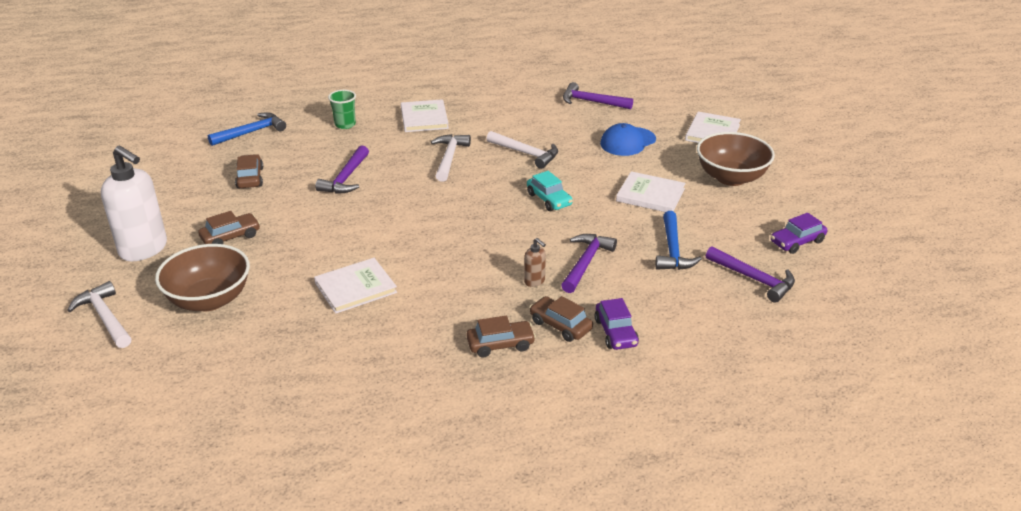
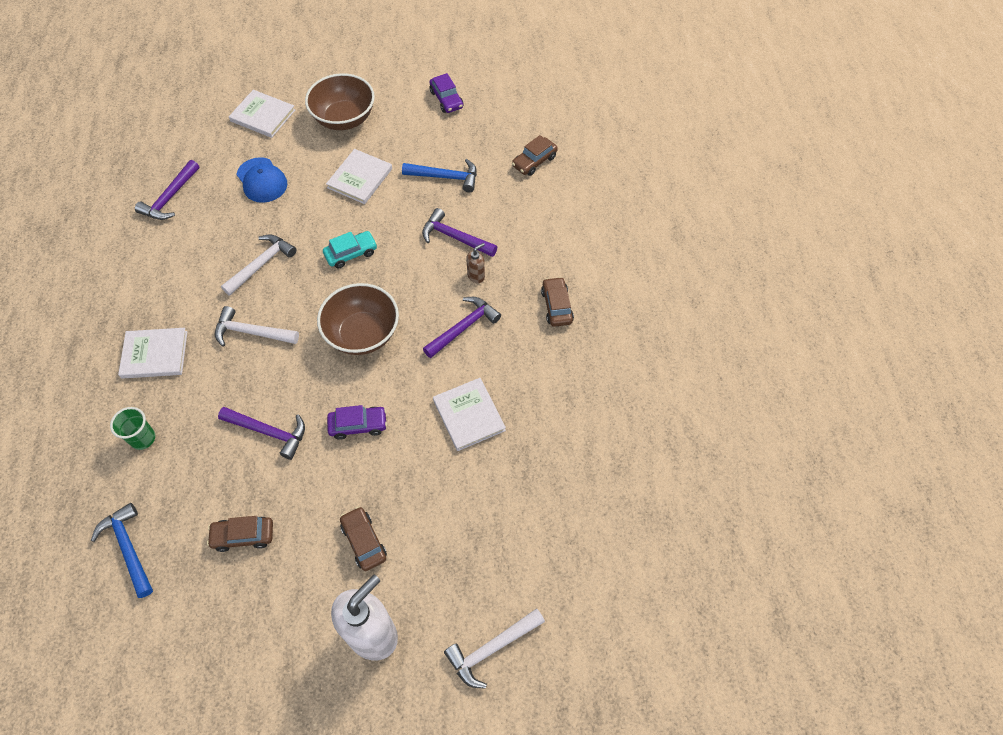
camera: 85 degrees left, 25 degrees up
(209, 300) = (473, 547): brown bowl -> brown bowl (362, 334)
(560, 325) = (536, 264): brown car -> brown car (534, 161)
(616, 332) = (547, 229): purple car -> purple car (358, 425)
(754, 279) = (490, 135): purple hammer -> purple hammer (463, 327)

